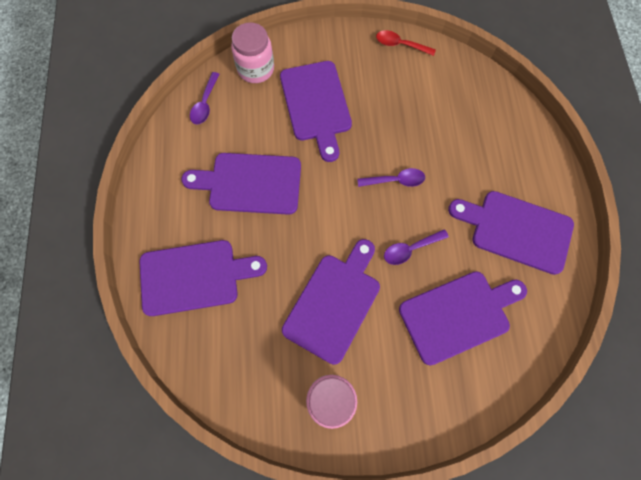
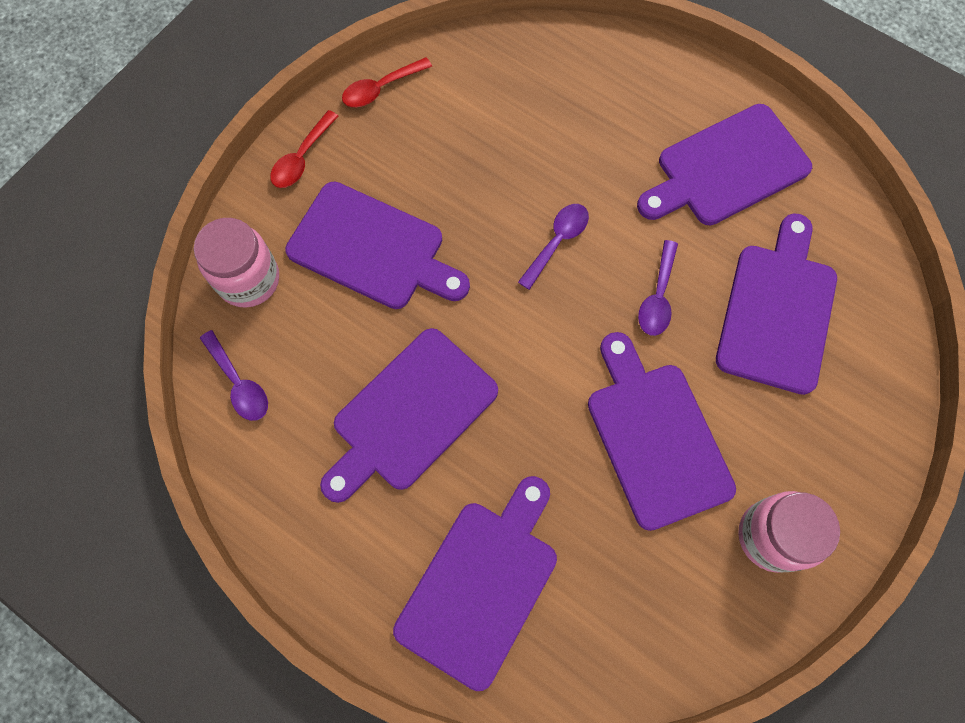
camera: 50 degrees left, 0 degrees up
(333, 42) = (302, 158): none -> red spoon

